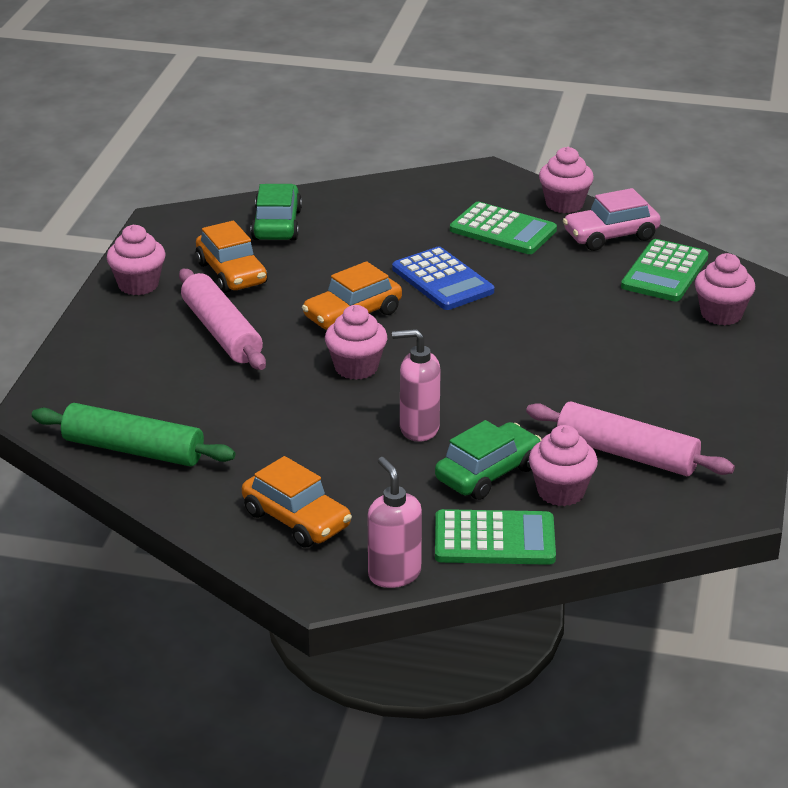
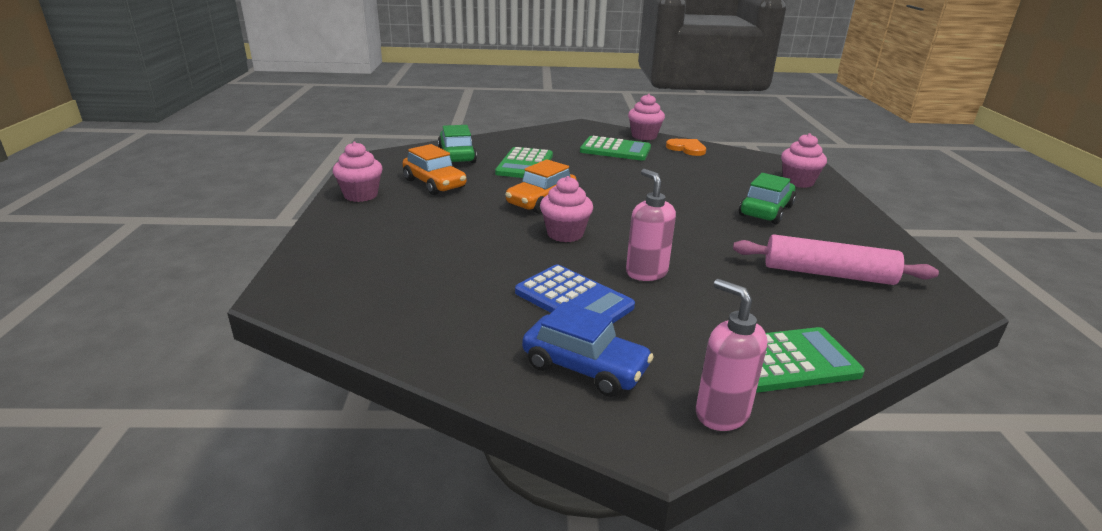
camera: 15 degrees left, 5 degrees down
(133, 450) = (389, 319): green rolling pin -> none
(221, 332) = (441, 219): pink rolling pin -> none
(296, 519) = (585, 367): orange car -> blue car
(418, 429) = (646, 273): pink soap dispenser -> pink soap dispenser turned 75 degrees clockwise
(442, 280) = (594, 177): blue calculator -> blue calculator (573, 300)
(488, 473) = (732, 301): green car -> green car (766, 210)
(561, 492) = (806, 309): pink cupcake -> none
(611, 236) = (687, 148): pink car -> orange heart
(664, 272) = (738, 163): green calculator -> green calculator (524, 164)

